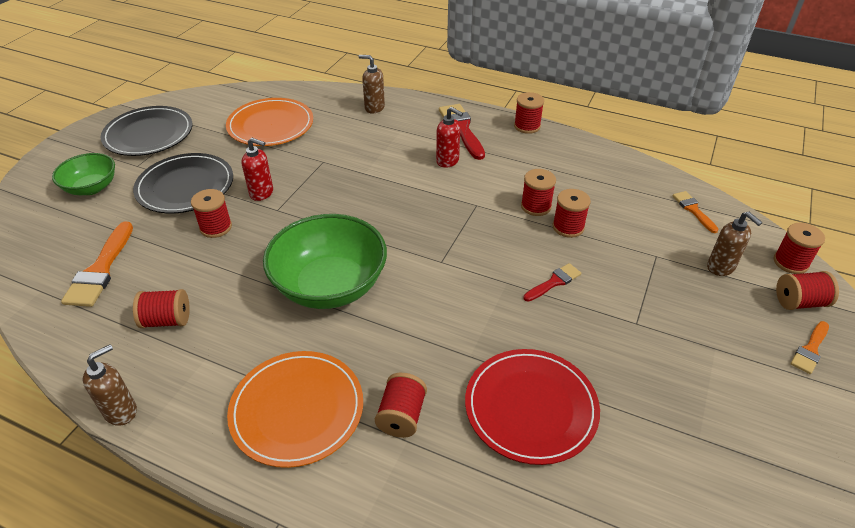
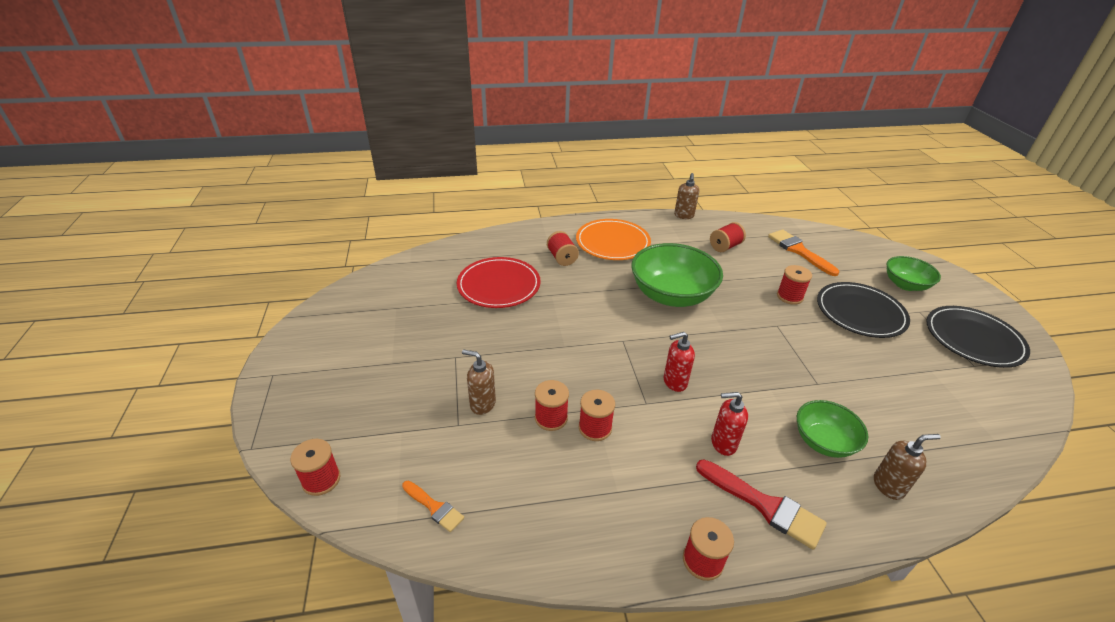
camera: 145 degrees right, 5 degrees down
(262, 193) = (807, 332): red soap dispenser -> red soap dispenser (674, 382)
(270, 125) = (922, 400): orange plate -> none
(377, 136) = (823, 441): none -> green bowl
(554, 282) = (531, 361): red brush -> none
(721, 267) = (394, 439): brown soap dispenser -> brown soap dispenser (482, 404)
(799, 302) = (318, 434): red spool -> none
(810, 350) = (315, 392): orange brush -> none

